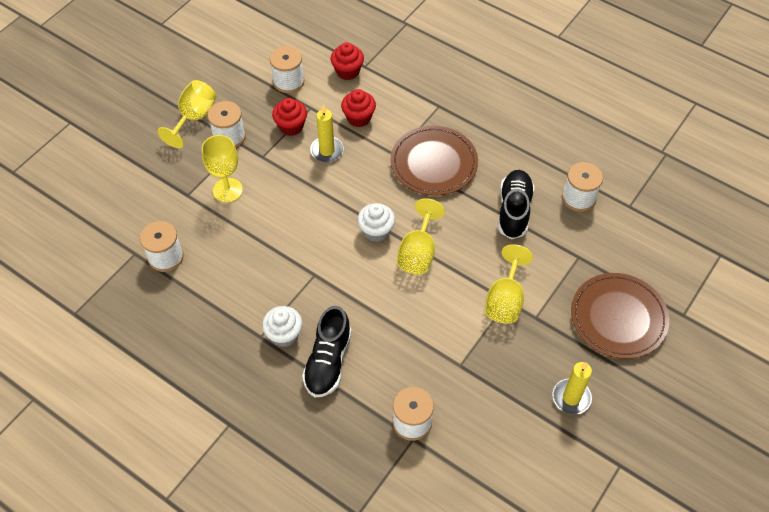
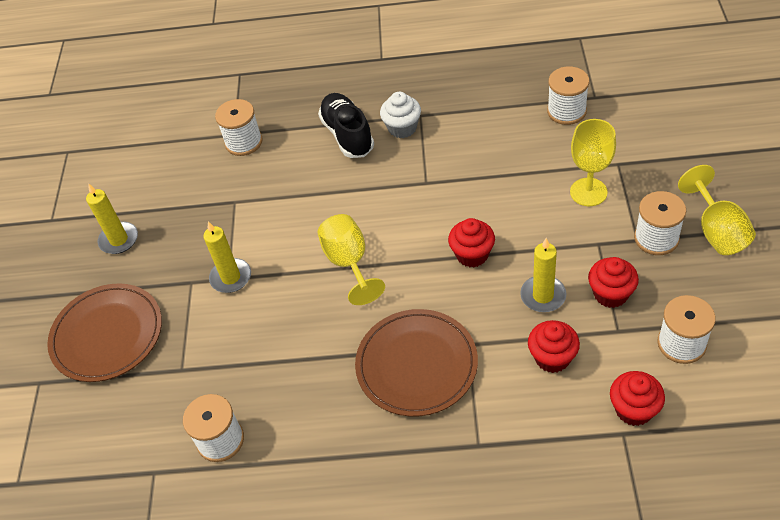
camera: 150 degrees right, 5 degrees down
(339, 202) = (472, 255): none -> red cupcake
(376, 231) = (408, 254): white cupcake -> none
(505, 300) = (231, 277): yellow goblet -> yellow candle
(514, 211) = (284, 372): black shoe -> none

